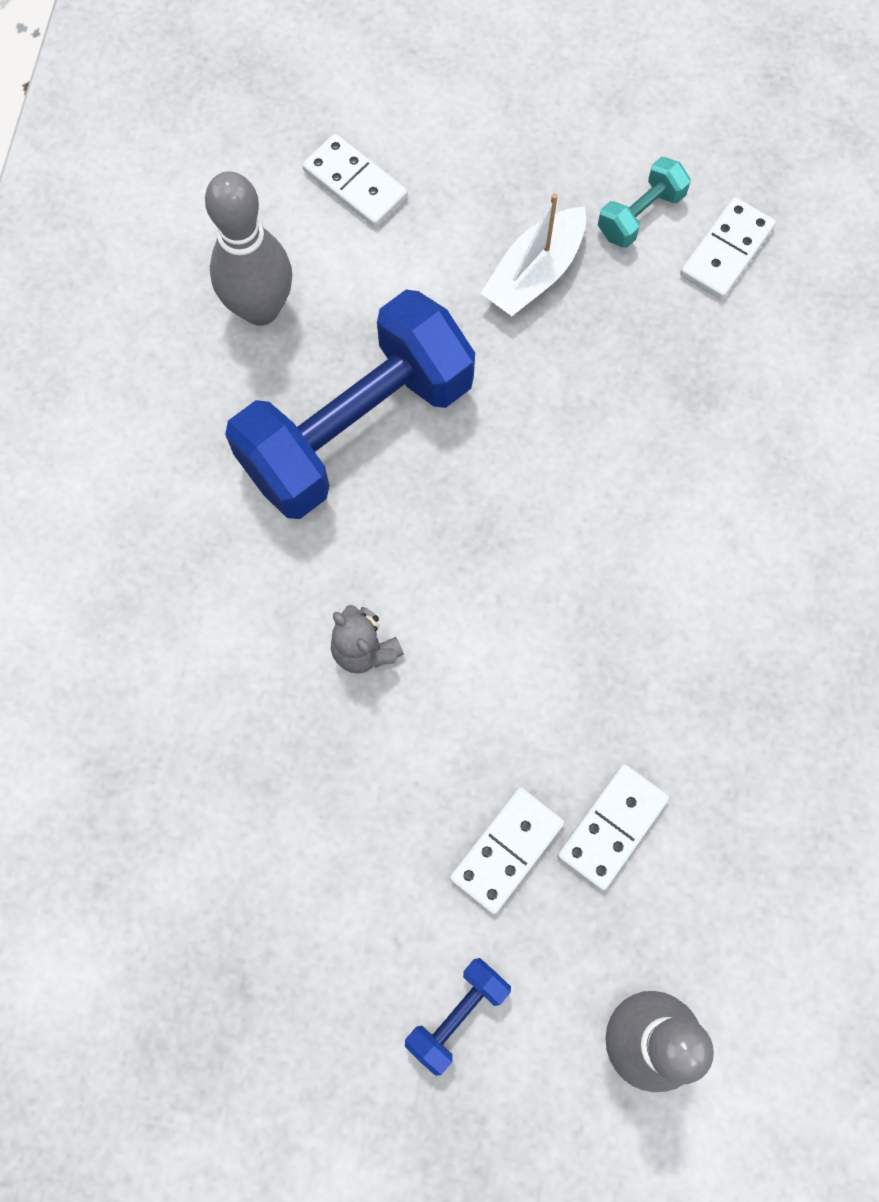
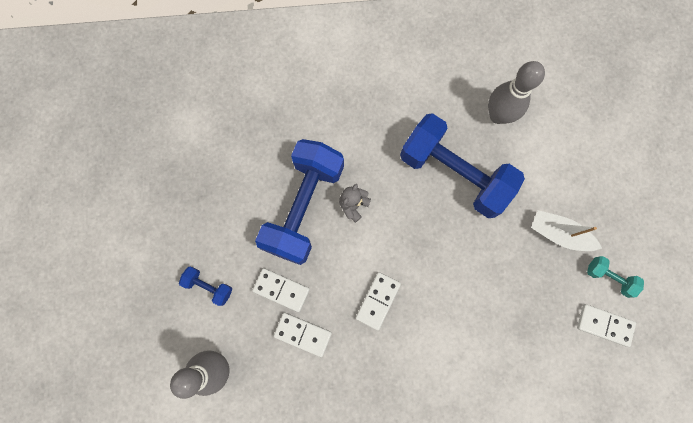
camera: 75 degrees right, 5 degrees up
(338, 756) = (303, 207): none -> blue dumbbell
(355, 184) = (576, 138): white domino -> white domino (377, 300)

